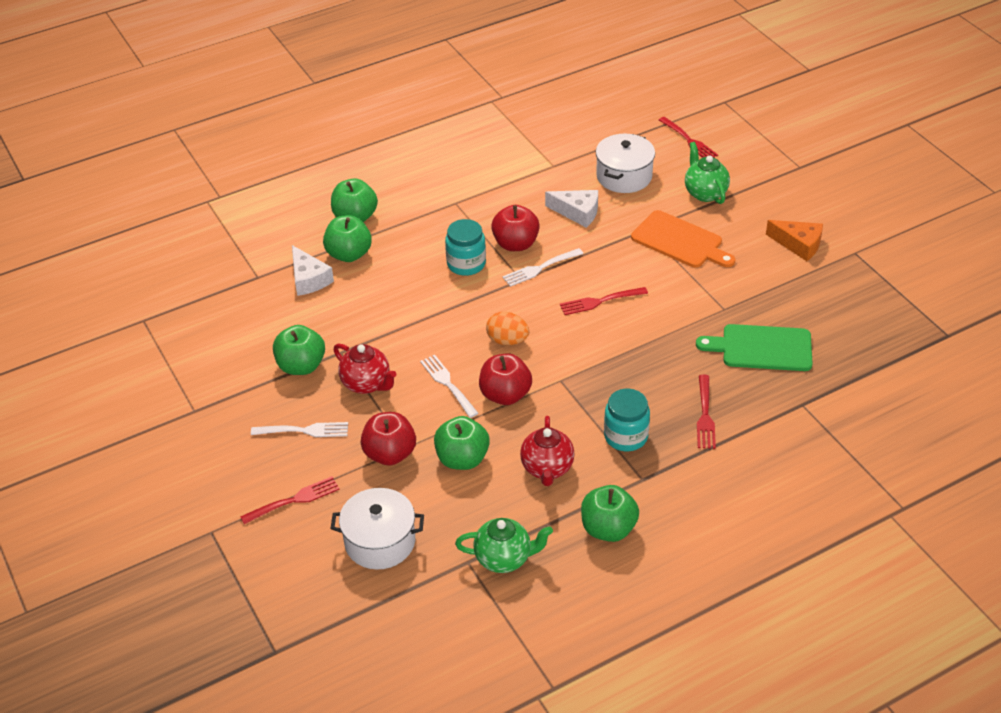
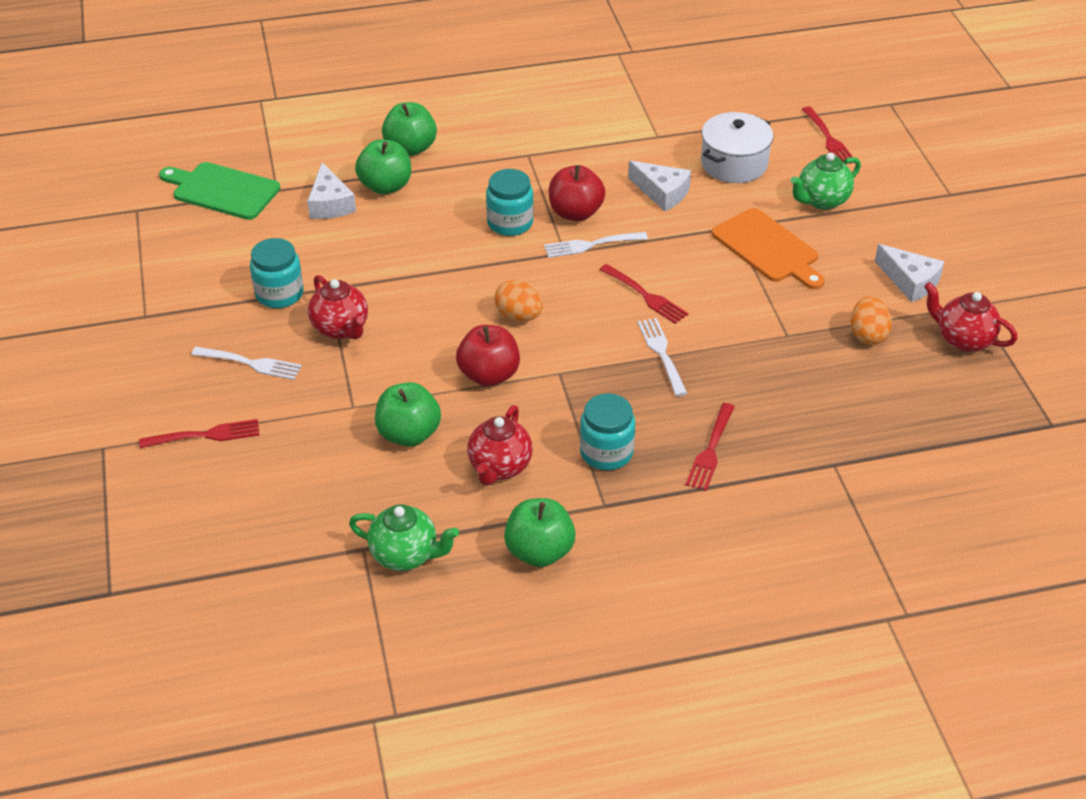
camera: 15 degrees right, 0 degrees up
(301, 366) = (279, 294): green apple -> turquoise jar
(380, 541) = (277, 502): white pot -> none
(390, 454) = (331, 410): red apple -> none
(448, 384) = (430, 349): white fork -> white fork (662, 354)
(600, 301) = (645, 295): red fork -> red fork turned 135 degrees counterclockwise
(705, 193) = (822, 200): green teapot -> green teapot turned 120 degrees counterclockwise
(762, 348) = (813, 389): green cutting board -> green cutting board (222, 190)
(785, 295) = (867, 335): none -> orange egg
(799, 245) = (910, 281): orange cheese -> white cheese
(857, 283) = (963, 340): none -> red teapot

